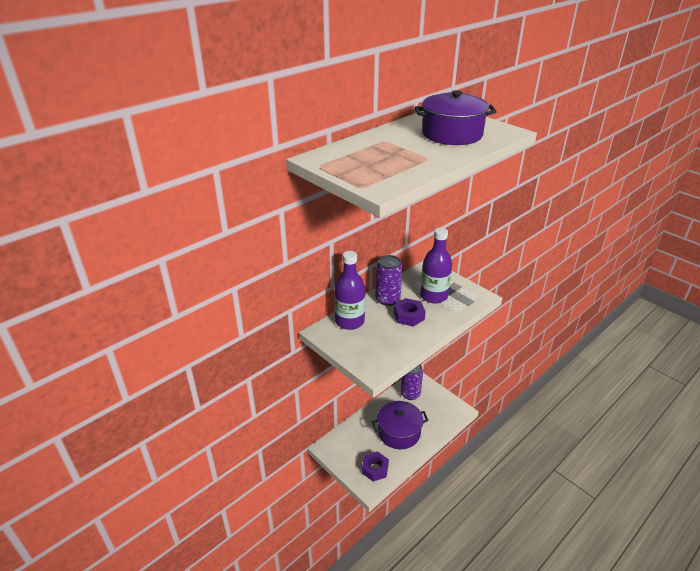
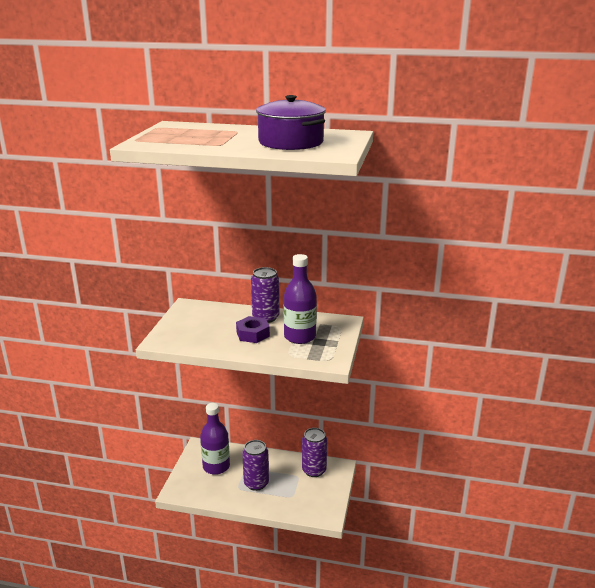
camera: 55 degrees right, 10 degrees down
(349, 321) = (213, 311): purple bottle -> purple bottle (216, 466)
(375, 469) = (199, 486): purple nut -> none
(399, 432) = (256, 483): purple pot -> purple can

